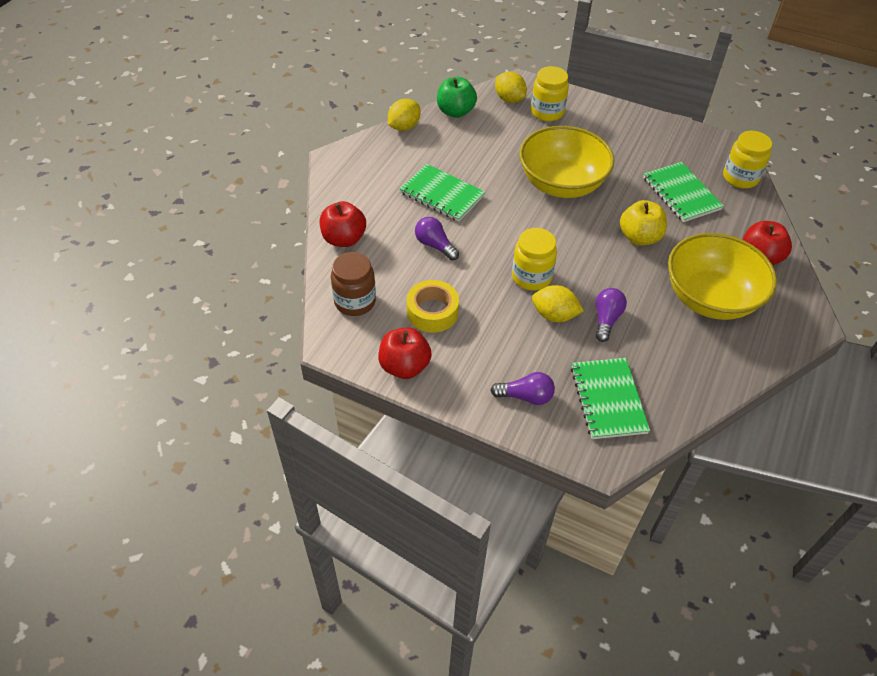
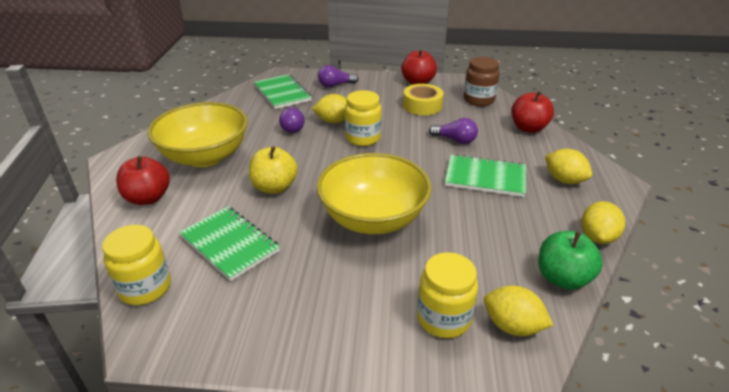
camera: 160 degrees right, 15 degrees down
(376, 173) = (564, 180): none -> yellow lemon

